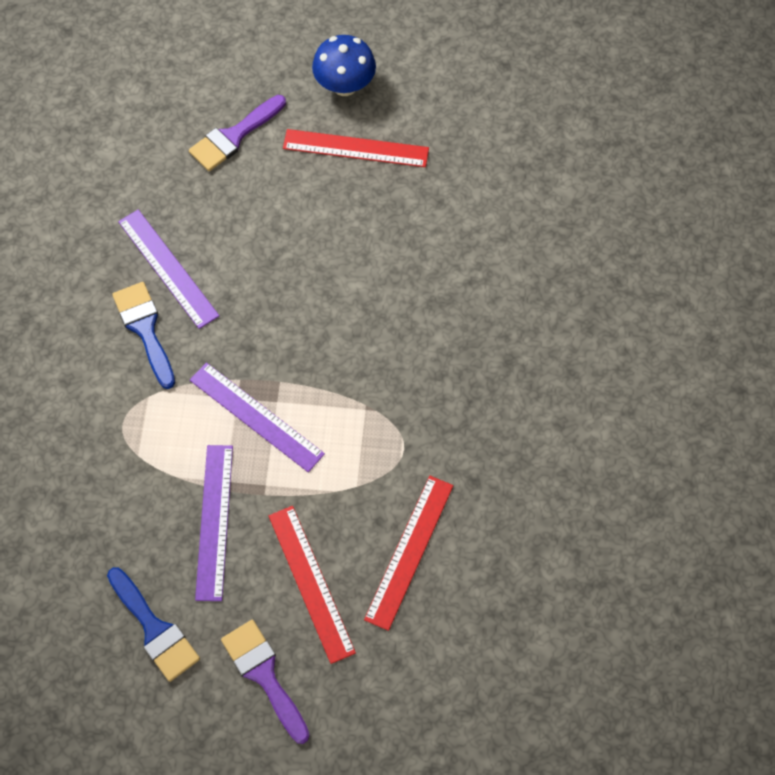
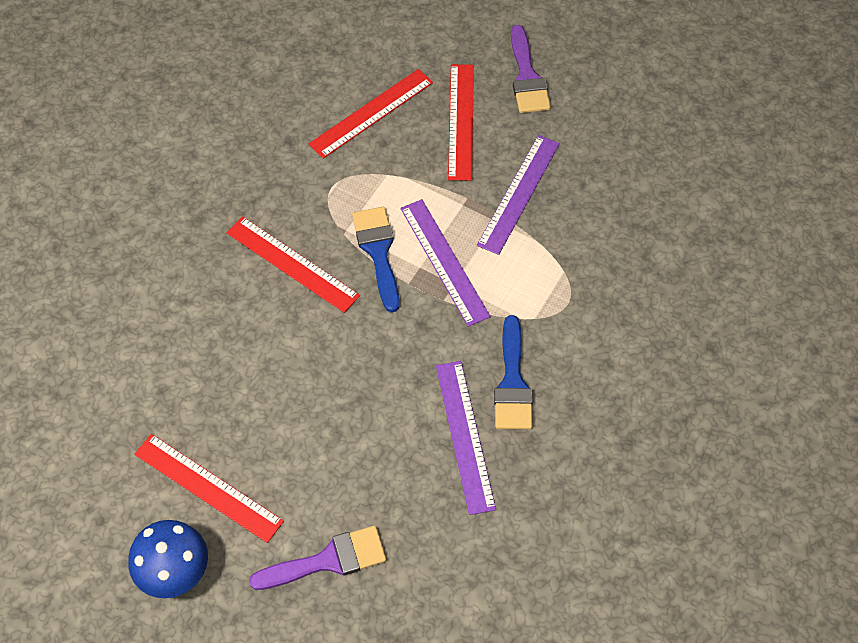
camera: 155 degrees left, 5 degrees down
(155, 629) = (600, 136): blue brush -> blue brush (378, 251)
(396, 354) = (292, 264): none -> red ruler

